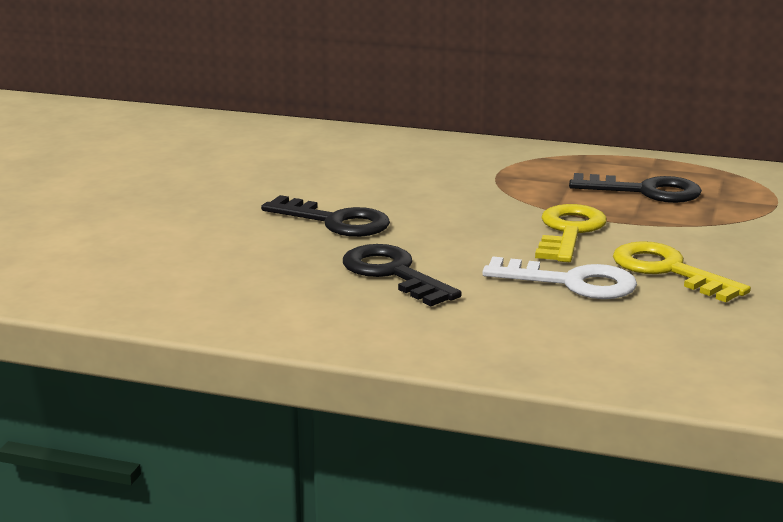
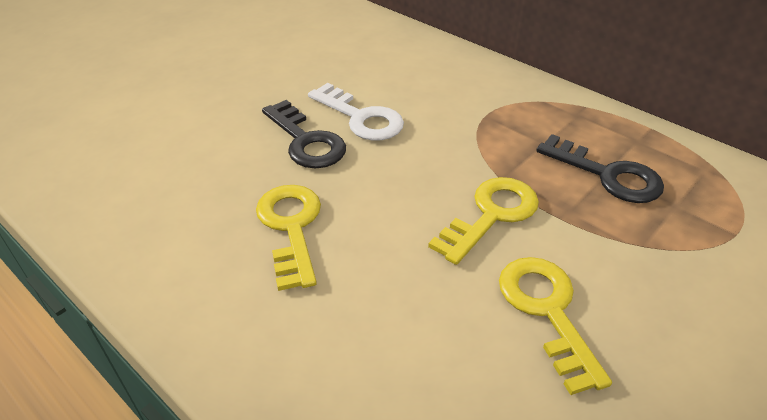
camera: 25 degrees right, 20 degrees up
(393, 274) = (291, 228): black key -> yellow key
(571, 282) = (435, 297): white key -> white key (361, 117)

